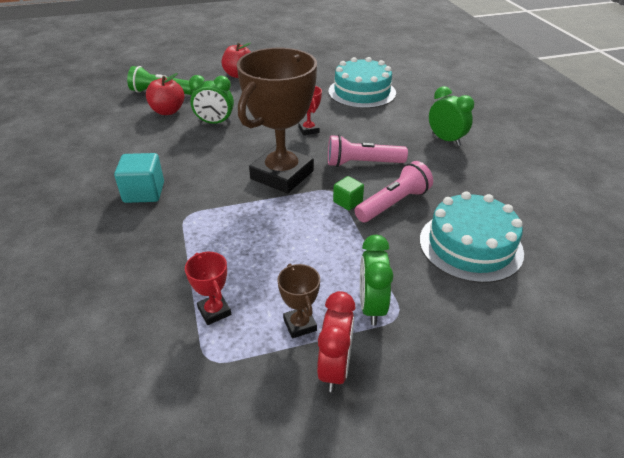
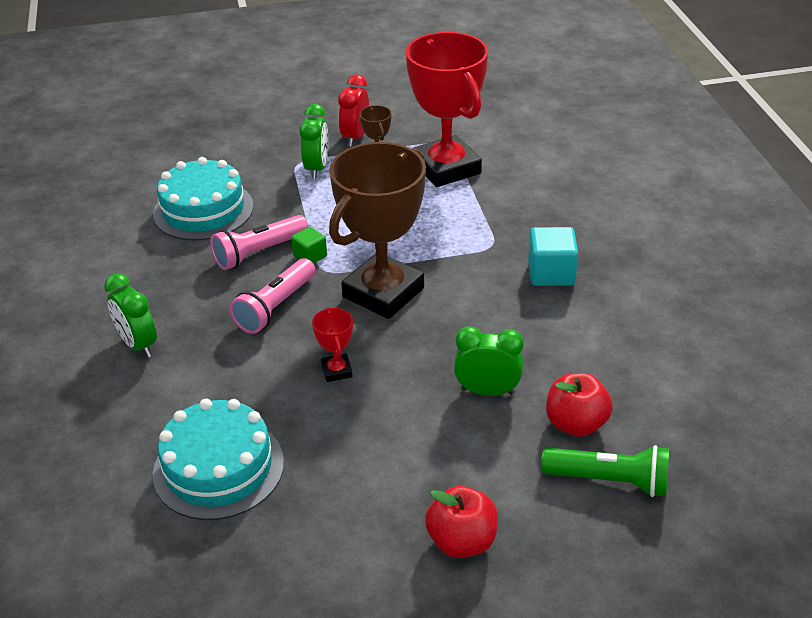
camera: 175 degrees left, 0 degrees up
(214, 311) = (446, 168): red trophy -> red trophy, size x2.42
(362, 163) = (275, 307): pink flashlight -> pink flashlight turned 120 degrees clockwise

